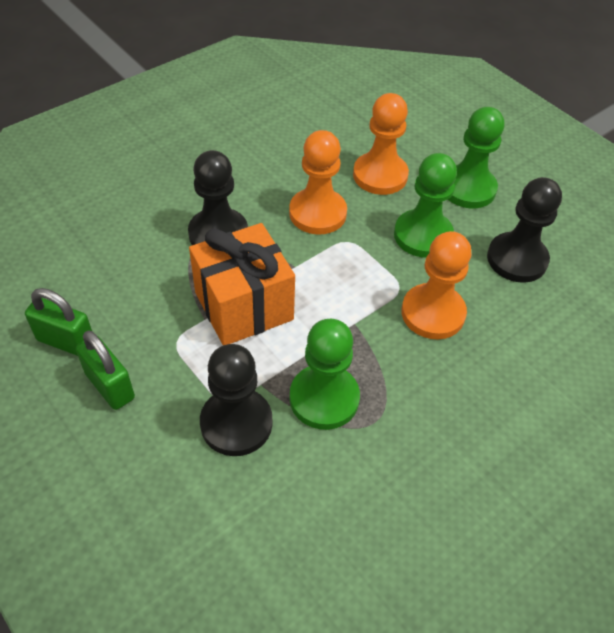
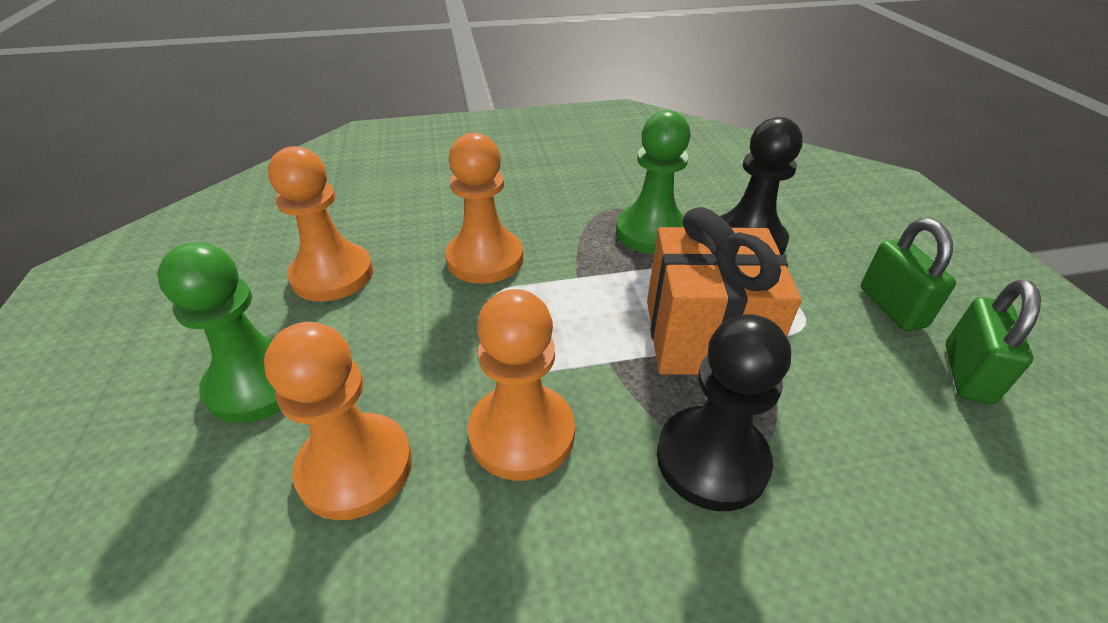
camera: 150 degrees left, 10 degrees down
(66, 341) = (967, 373): green padlock -> green padlock turned 60 degrees clockwise
(423, 235) = (403, 340): green pawn -> none
(517, 259) = (332, 275): black pawn -> orange pawn

